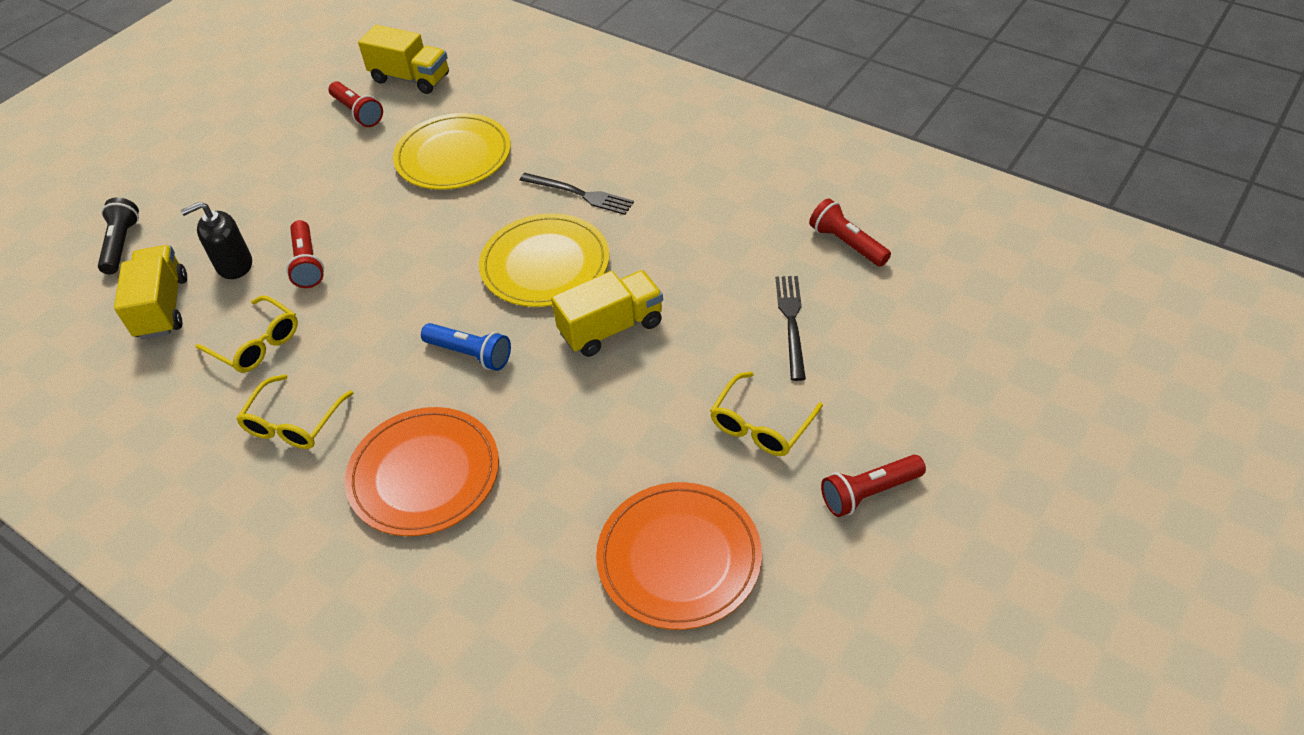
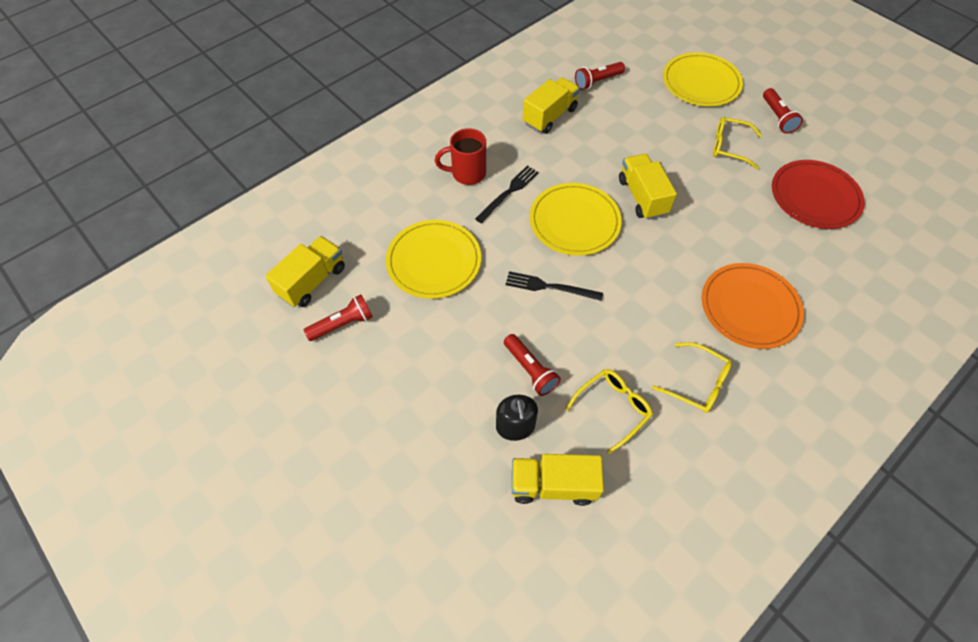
camera: 80 degrees left, 10 degrees up
(122, 245) = (457, 529): black flashlight -> none
(307, 263) = (530, 370): red flashlight -> red flashlight turned 60 degrees clockwise
(470, 354) = (650, 272): blue flashlight -> none
(602, 152) = (467, 173): none -> red mug
(679, 557) = (815, 197): orange plate -> red plate
(743, 206) = (549, 116): none -> yellow truck
(760, 425) = (729, 147): yellow glasses -> yellow glasses turned 150 degrees clockwise
(791, 322) = (655, 118): black fork -> black fork (550, 287)
(912, 373) = (701, 82): none -> yellow plate

